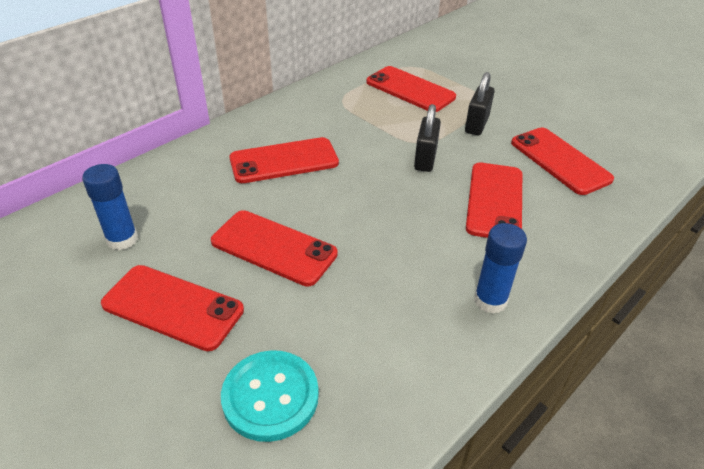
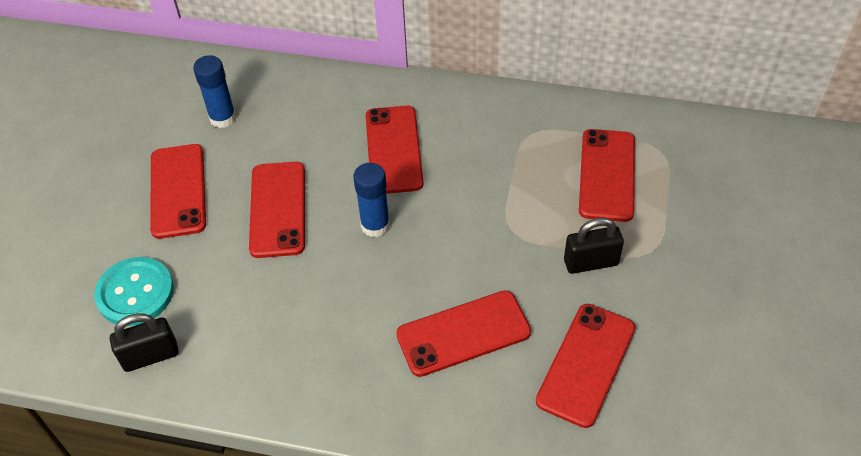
camera: 60 degrees right, 10 degrees up
(284, 161) = (393, 149): red phone -> red phone turned 45 degrees clockwise
(425, 159) = (486, 248): black padlock -> black padlock (150, 356)
(490, 300) = (318, 385): blue glue stick -> blue glue stick (375, 225)

